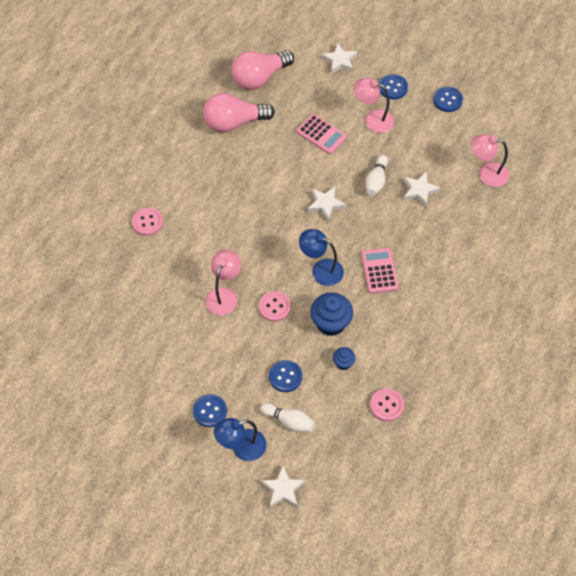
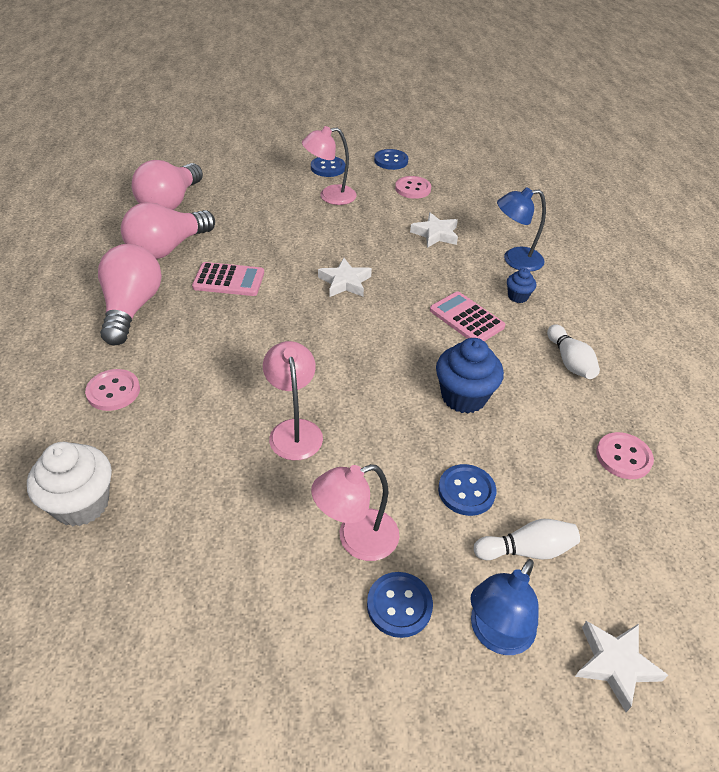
camera: 35 degrees left, 15 degrees down
(101, 283) = (81, 504): none -> white cupcake
(187, 165) = (132, 308): none -> pink light bulb
(274, 307) = (376, 412): pink button -> pink button (413, 189)
(321, 134) = (284, 225): pink calculator -> pink calculator (229, 280)
(321, 269) = (398, 346): blue lamp -> blue lamp (515, 260)
(339, 61) = (253, 165): white star -> none
(343, 363) = (523, 434): blue cupcake -> blue cupcake (517, 296)
(376, 181) = (382, 242): white bowling pin -> white bowling pin (569, 361)
(486, 174) = (486, 199): pink lamp -> pink lamp (356, 539)

